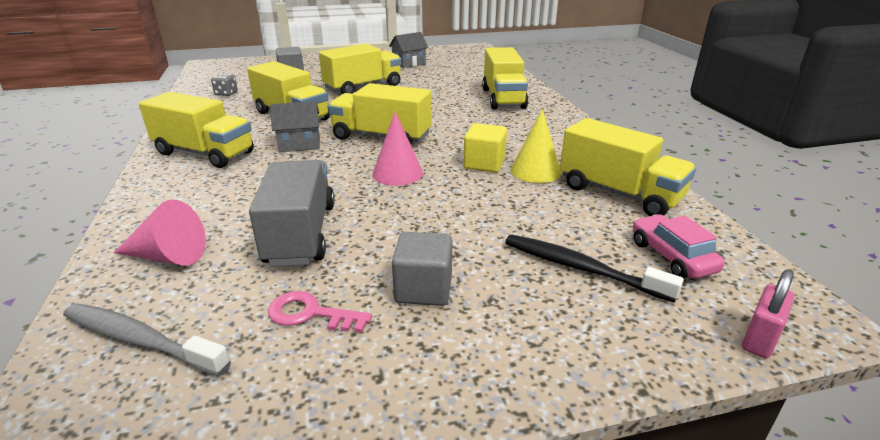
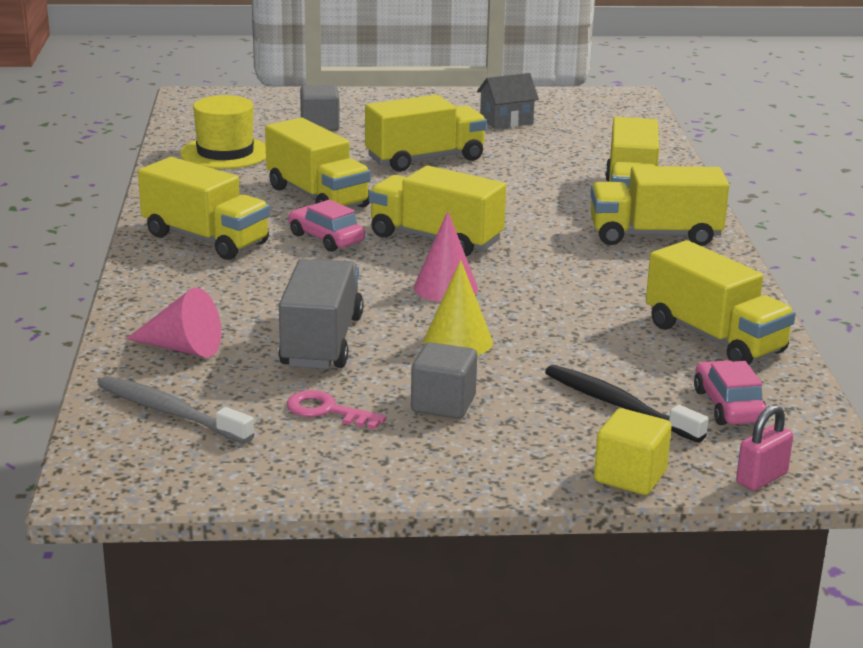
camera: 10 degrees right, 5 degrees down
(226, 94) = (225, 153): grey dice -> yellow hat
(299, 144) = (326, 238): grey house -> pink car
(484, 164) = (560, 287): yellow cube -> yellow cube (630, 476)
(531, 121) = (654, 235): none -> yellow truck
(535, 171) = (623, 302): yellow cone -> yellow cone (458, 341)

